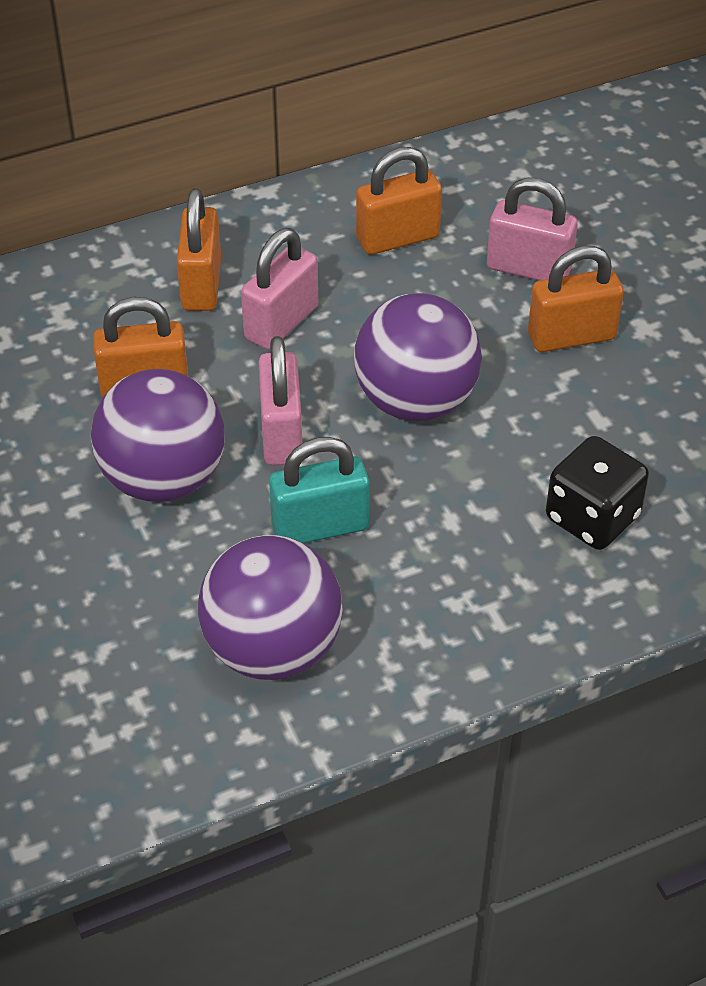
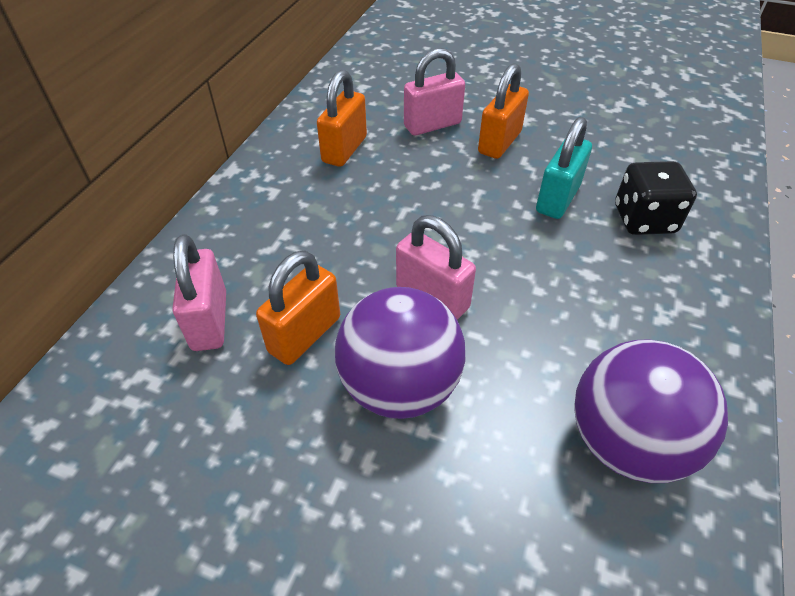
camera: 45 degrees left, 0 degrees up
(201, 285) = (259, 245): orange padlock -> none
(281, 323) = (341, 234): pink padlock -> pink padlock (210, 320)
(320, 526) = (534, 335): turquoise padlock -> turquoise padlock (557, 199)
(415, 401) = (476, 224): purple ball -> none

